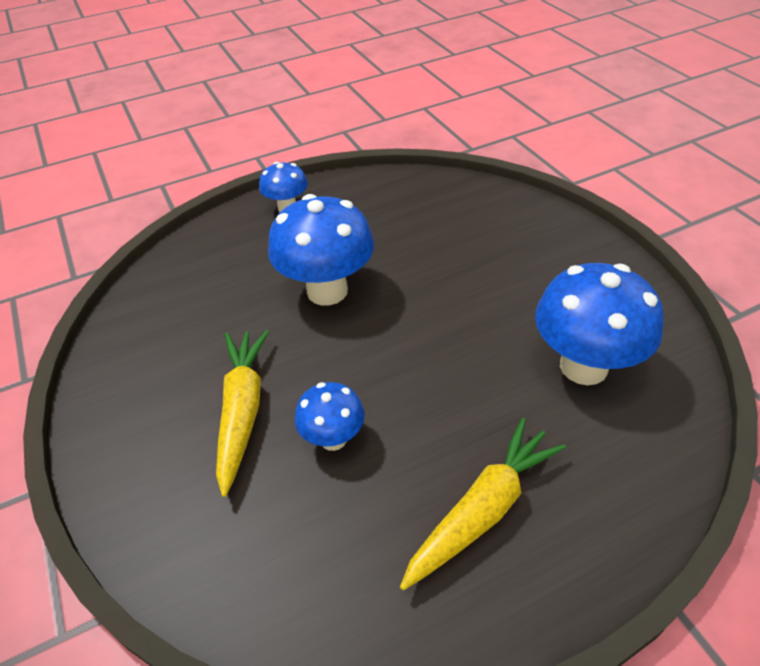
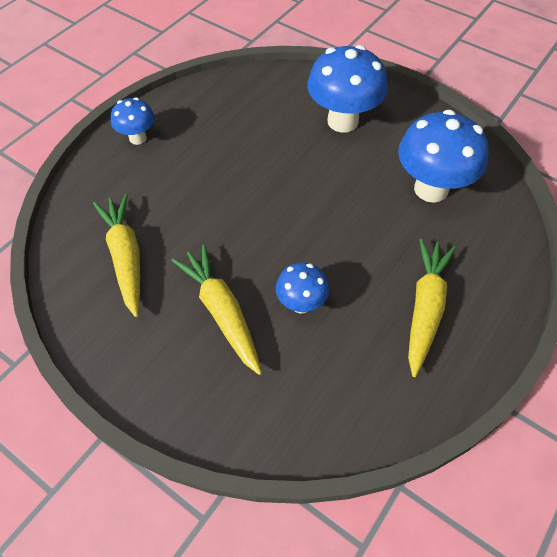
camera: 30 degrees left, 10 degrees up
(191, 317) = (125, 258): none -> yellow carrot
(327, 291) = (220, 197): blue mushroom -> blue mushroom (343, 121)

